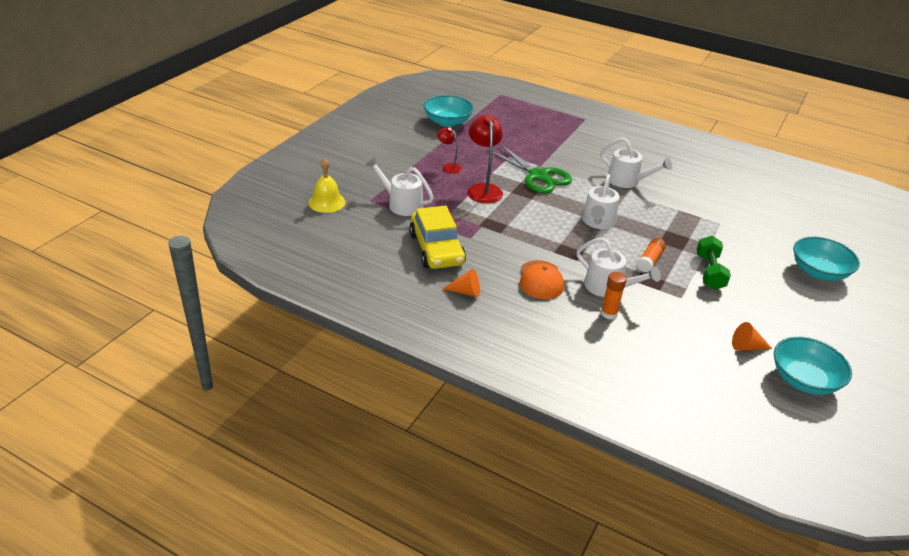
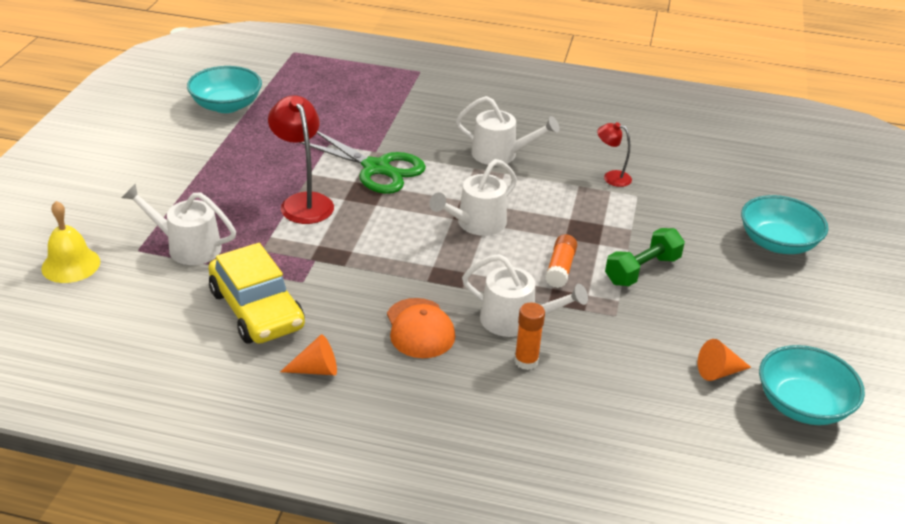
camera: 15 degrees left, 0 degrees up
(448, 167) = (244, 175): red lamp -> red lamp (611, 177)
(598, 222) = (476, 224): white watering can -> white watering can turned 45 degrees clockwise
(709, 272) = (642, 270): green dumbbell -> green dumbbell turned 60 degrees clockwise

